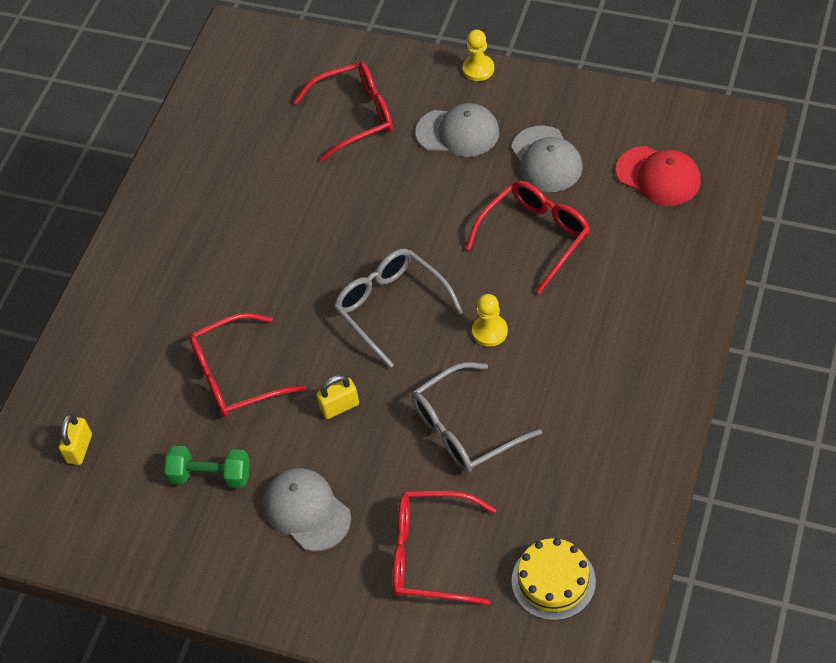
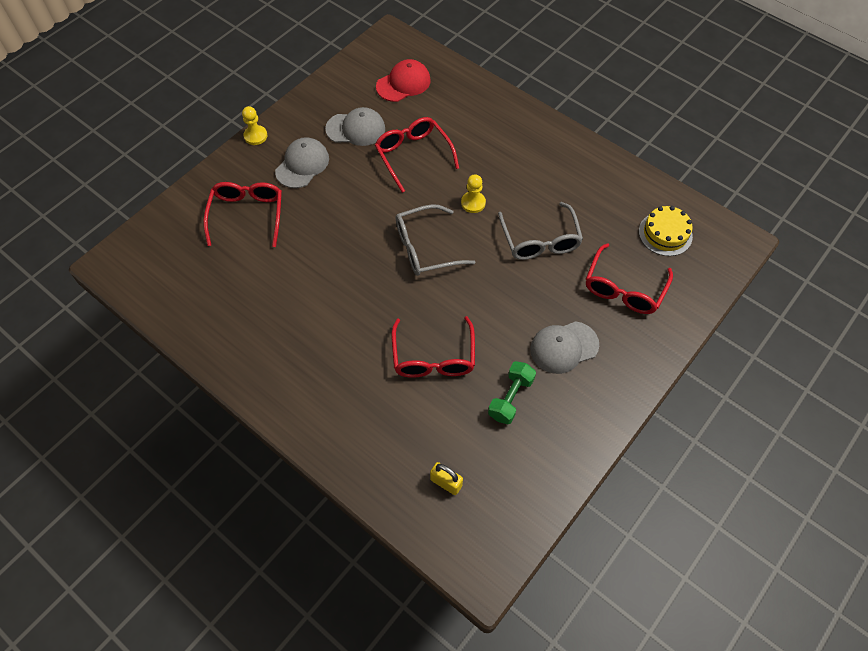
camera: 75 degrees left, 5 degrees up
(339, 406) = (490, 302): yellow padlock -> none

